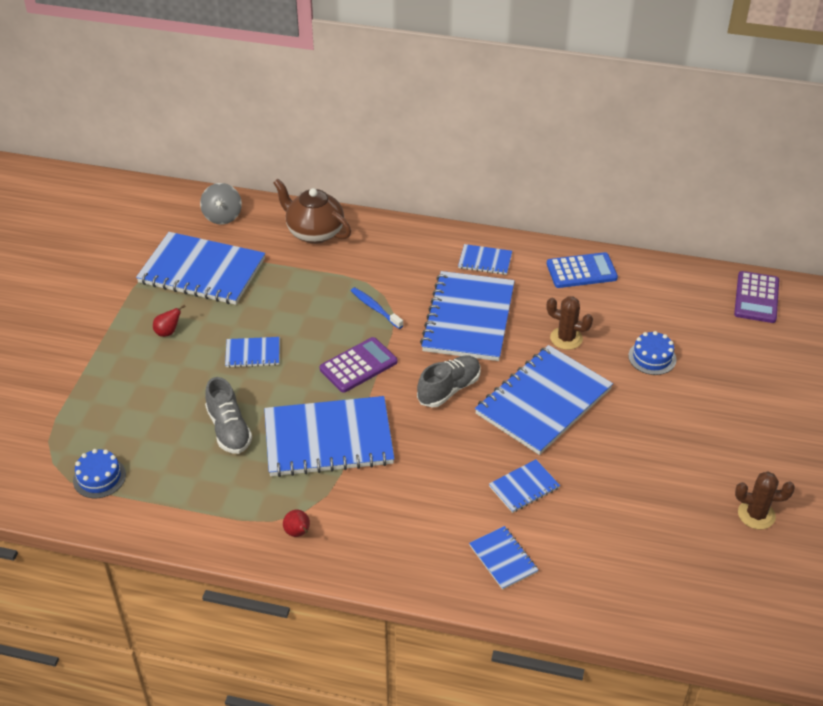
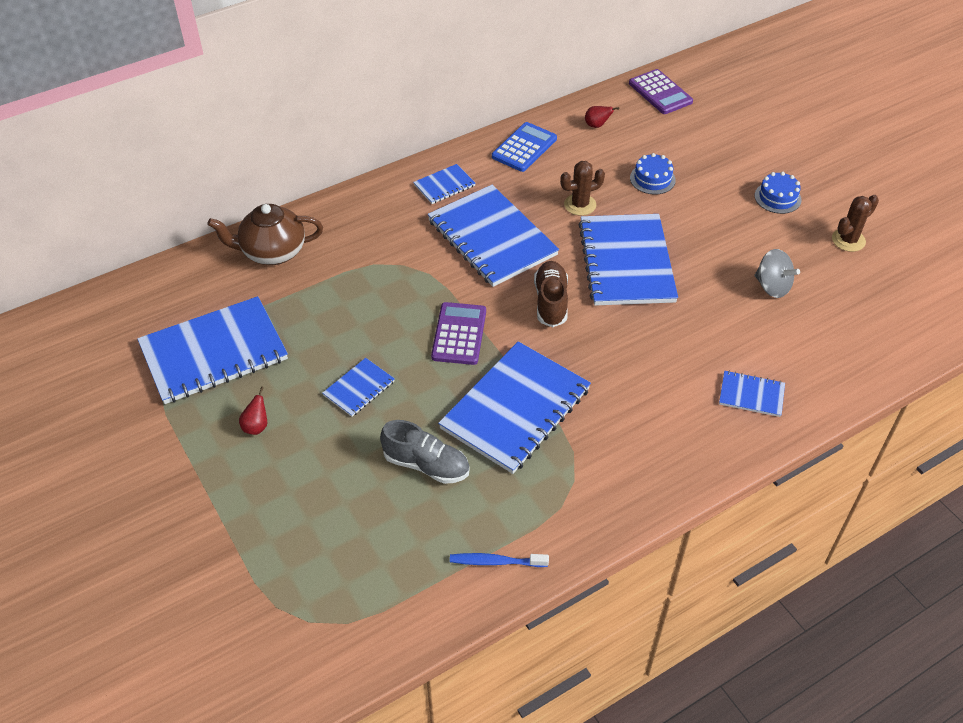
camera: 45 degrees left, 5 degrees up
(99, 477) = (371, 596): blue cake -> blue cake (777, 197)
(222, 216) = (166, 292): grey spinning top -> grey spinning top (772, 287)
(298, 533) = (593, 499): red pear -> red pear (597, 125)
(375, 308) = (409, 280): blue toothbrush -> blue toothbrush (496, 562)
(449, 389) = (551, 302): grey shoe -> brown shoe
(524, 487) = (696, 333): blue notebook -> none

